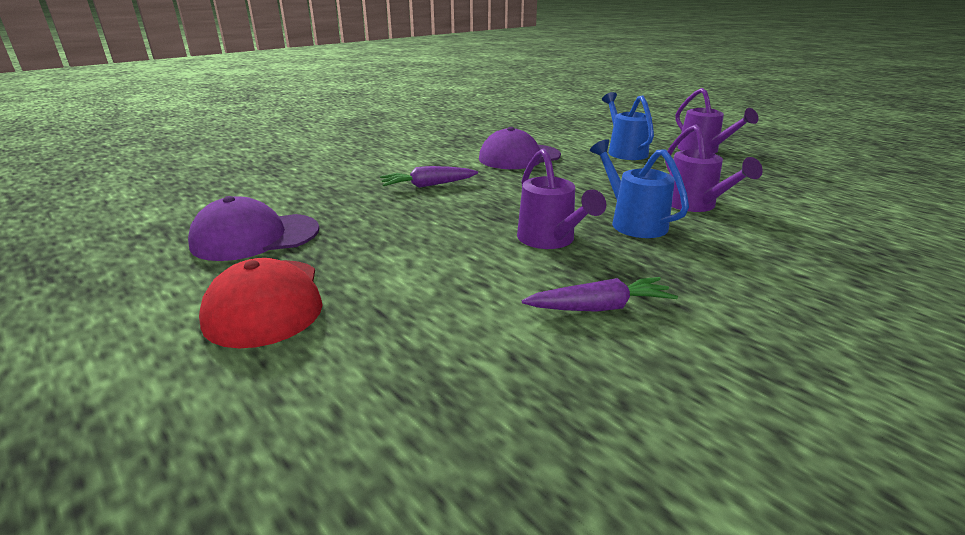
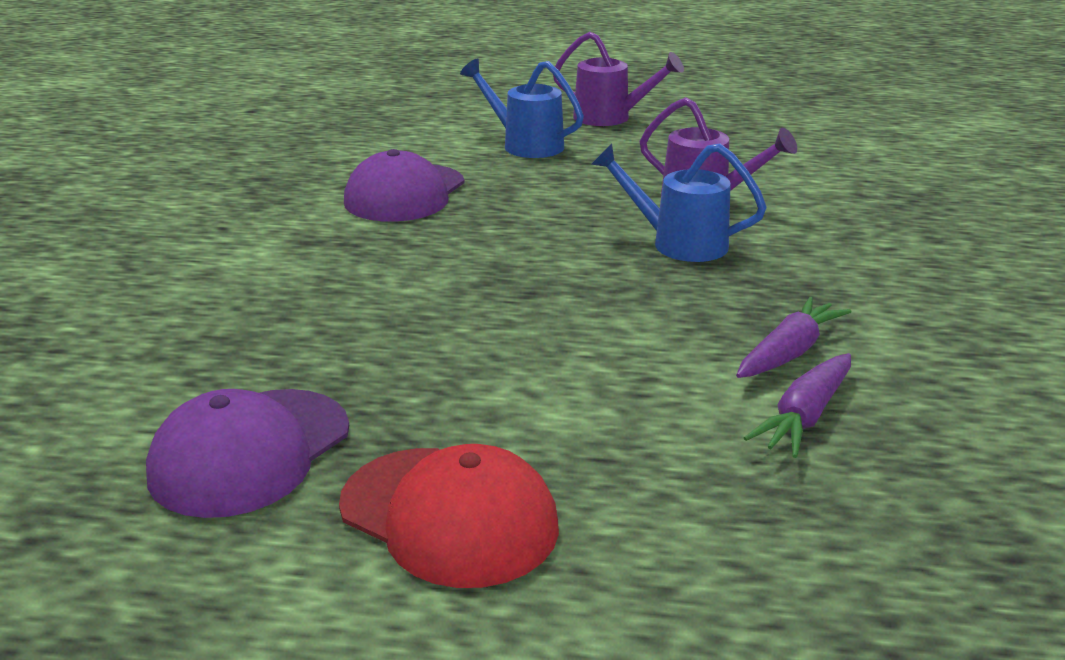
camera: 40 degrees left, 0 degrees up
(428, 185) = (356, 280): purple carrot -> purple carrot (805, 417)
(550, 240) = (631, 298): purple watering can -> none

